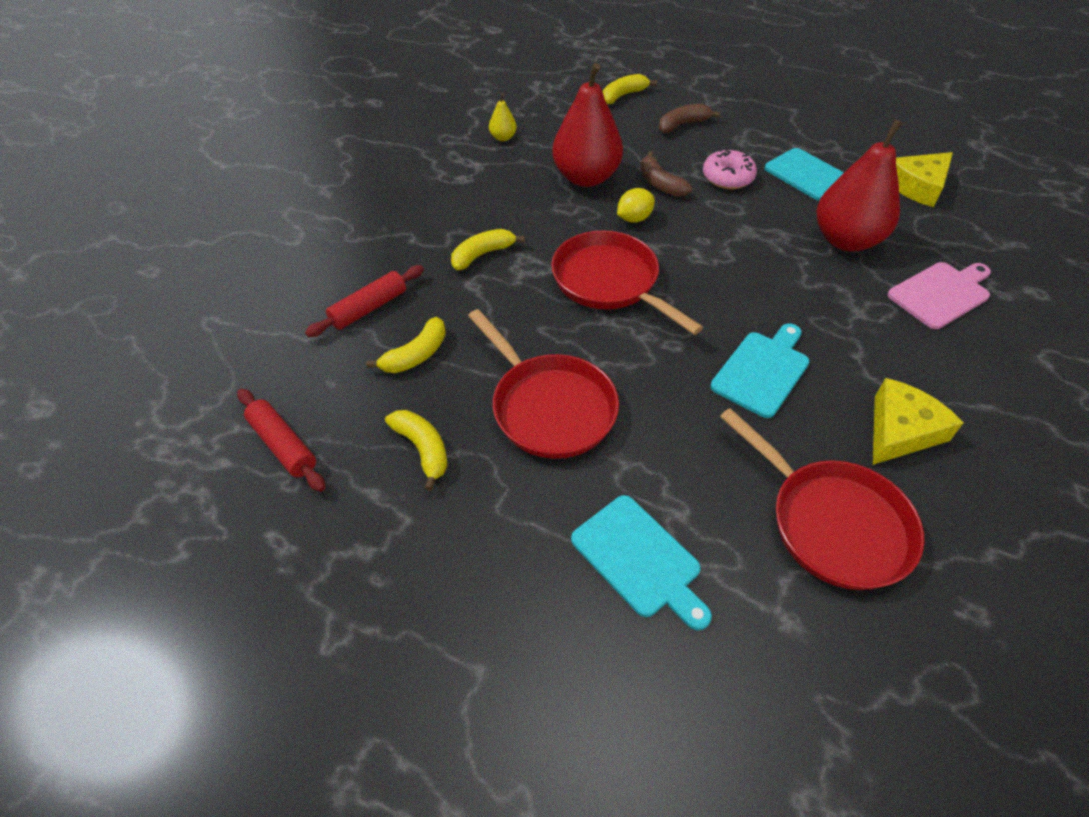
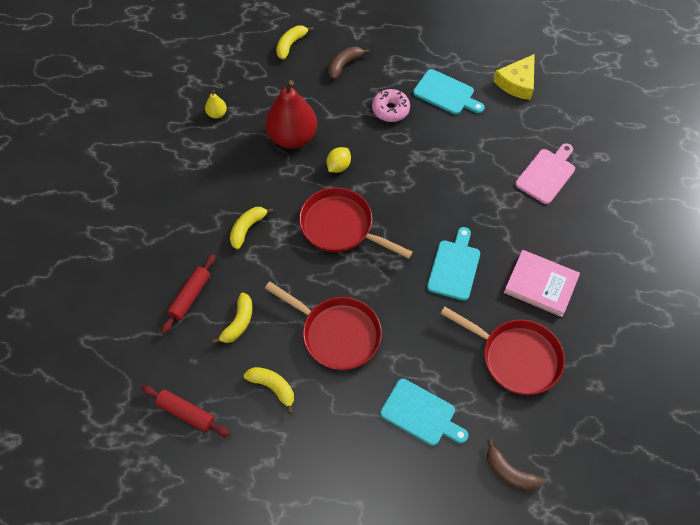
camera: 20 degrees left, 10 degrees up
(660, 184) = (346, 129): brown banana -> brown banana (509, 472)
(846, 240) = (481, 145): red pear -> none
(900, 430) = (540, 285): yellow cheese -> pink book

